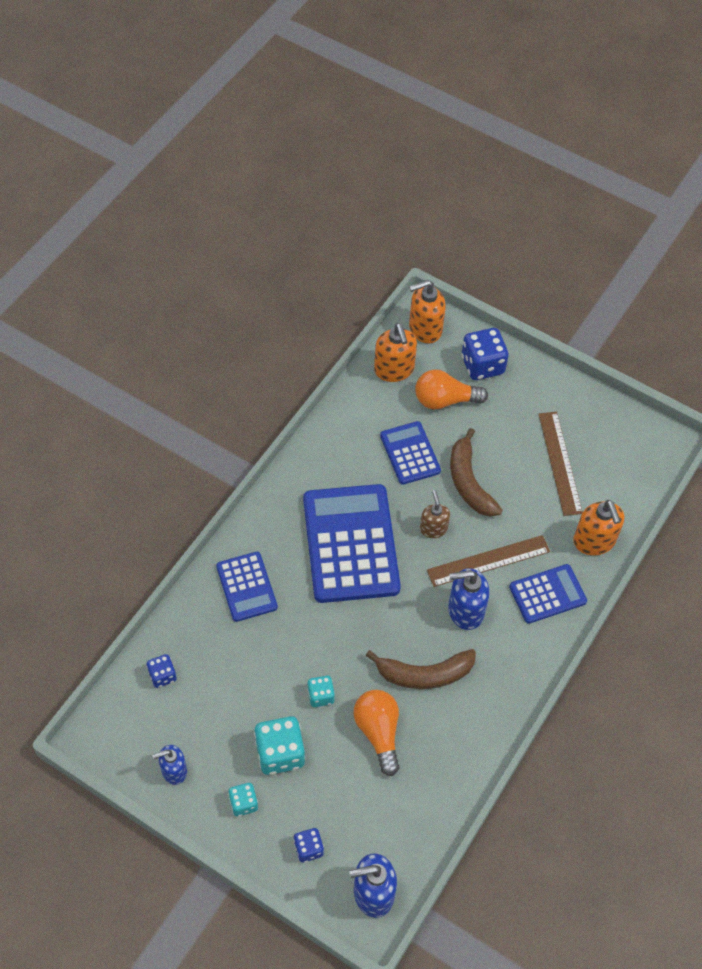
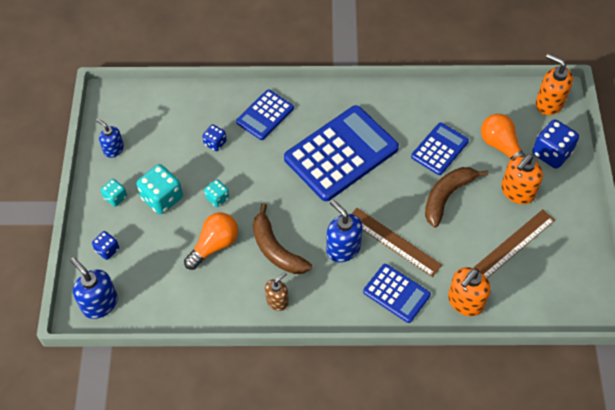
camera: 60 degrees right, 0 degrees up
(162, 676) = (172, 107): blue dice -> blue dice (215, 143)
(394, 370) = (498, 104): orange soap dispenser -> orange soap dispenser (517, 192)
(433, 528) = (392, 195): brown soap dispenser -> brown soap dispenser (277, 301)

